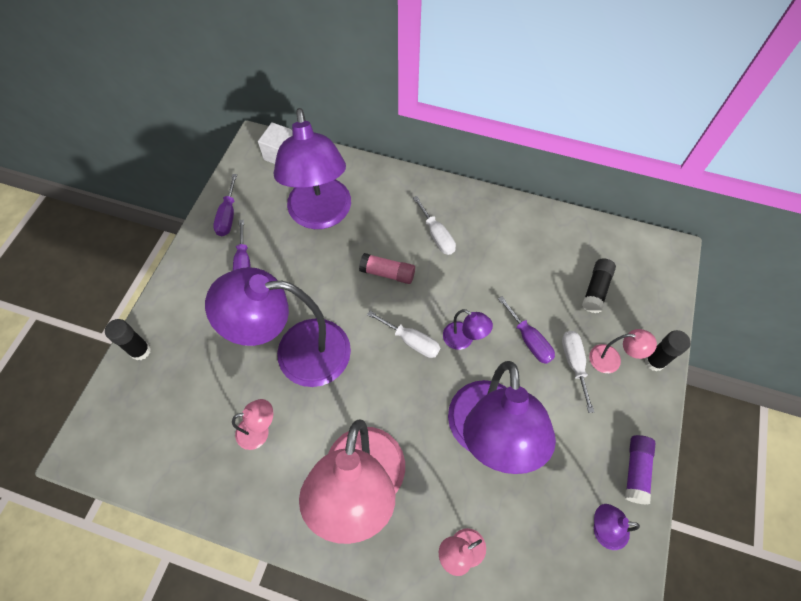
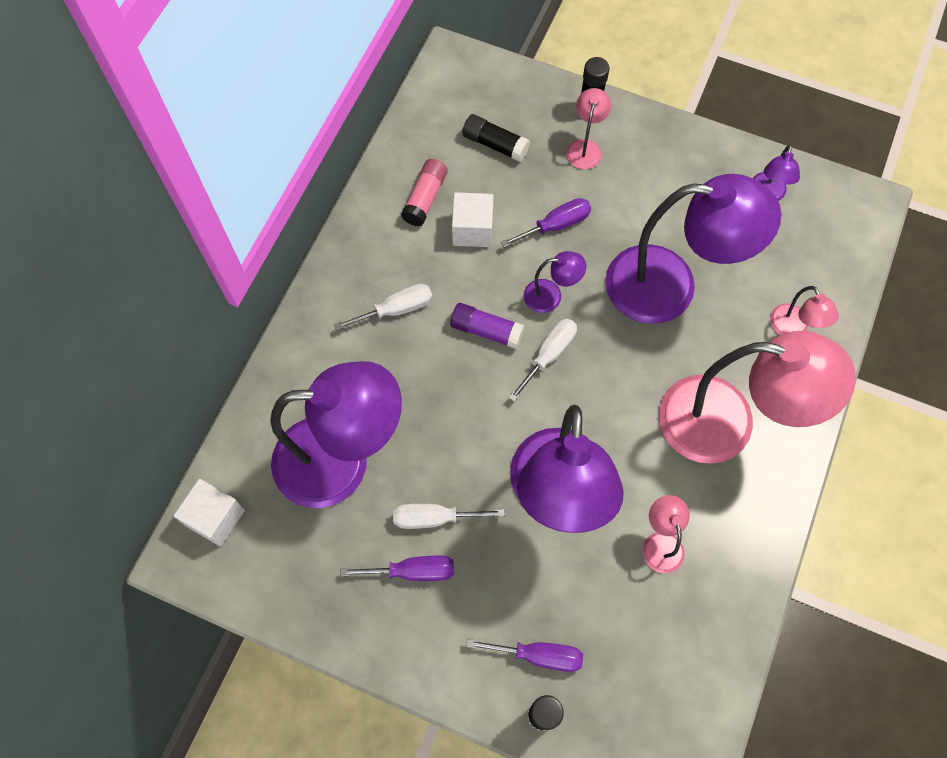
camera: 85 degrees left, 5 degrees up
(228, 216) = (322, 599): purple screwdriver -> purple screwdriver (538, 655)
(387, 273) = (448, 376): pink glue stick -> pink glue stick (425, 198)
(463, 339) = (551, 296): purple lamp -> purple lamp turned 45 degrees clockwise
(513, 279) = (472, 230): none -> white cube
(574, 364) = (588, 185): white screwdriver -> white screwdriver (434, 518)
(636, 470) = (708, 153): purple glue stick -> purple glue stick (486, 330)

